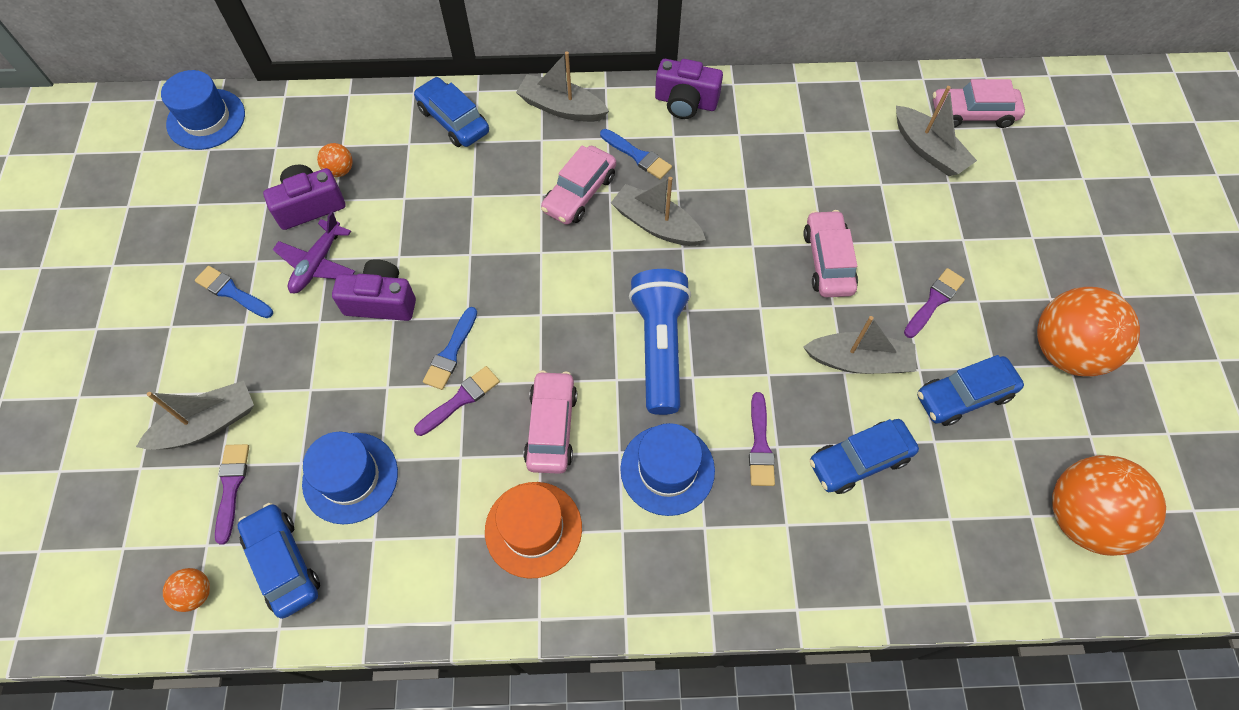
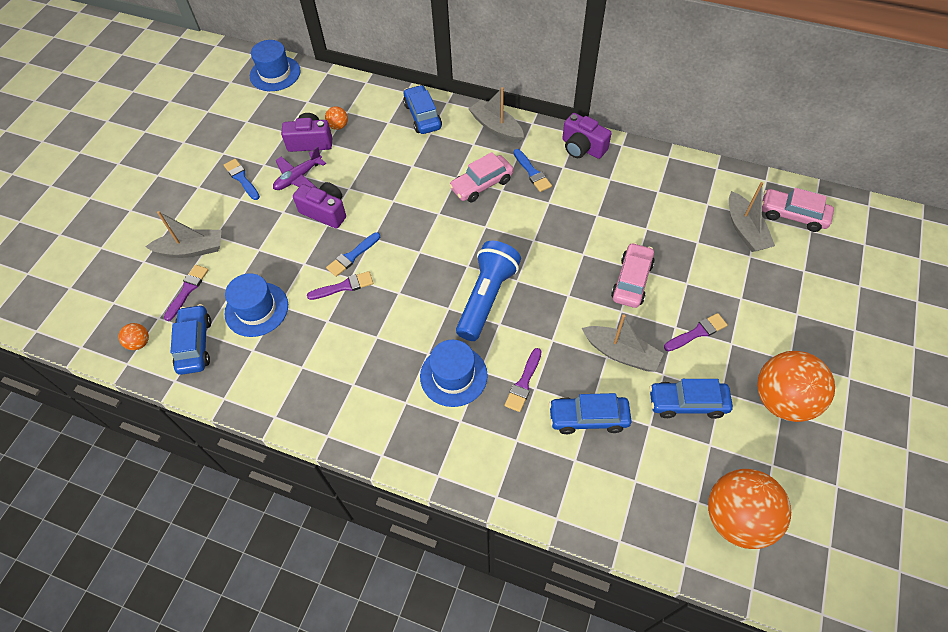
camera: 25 degrees right, 5 degrees down
(533, 529) = (350, 380): orange hat -> none
(551, 427) = (392, 323): pink car -> none
(656, 225) = (523, 220): grey boat -> none

